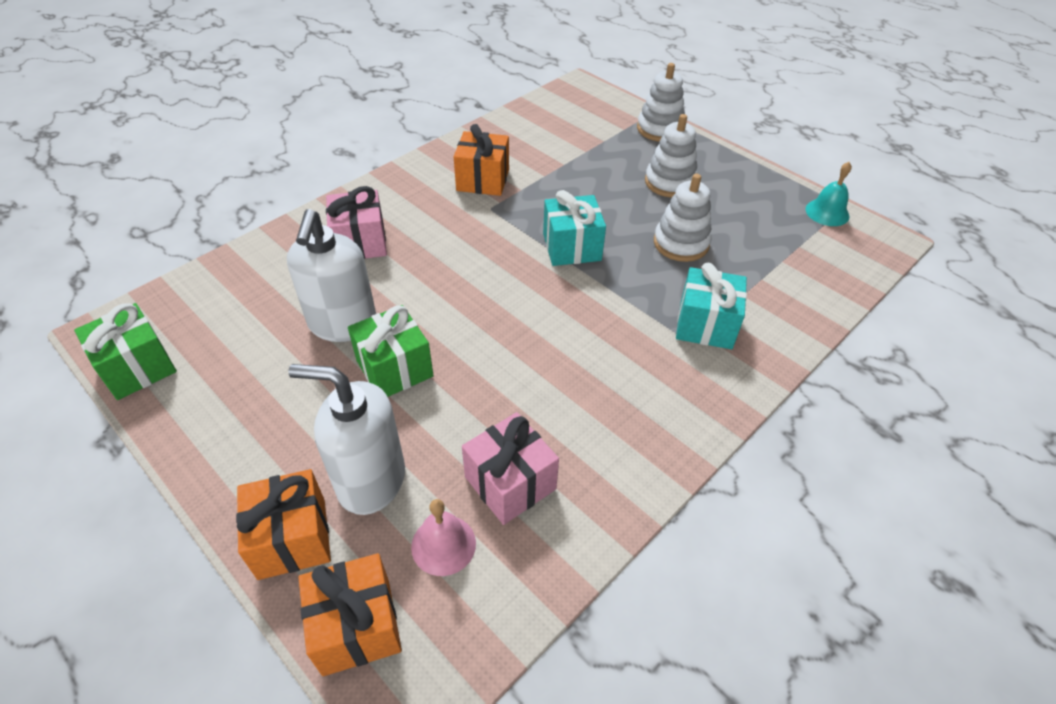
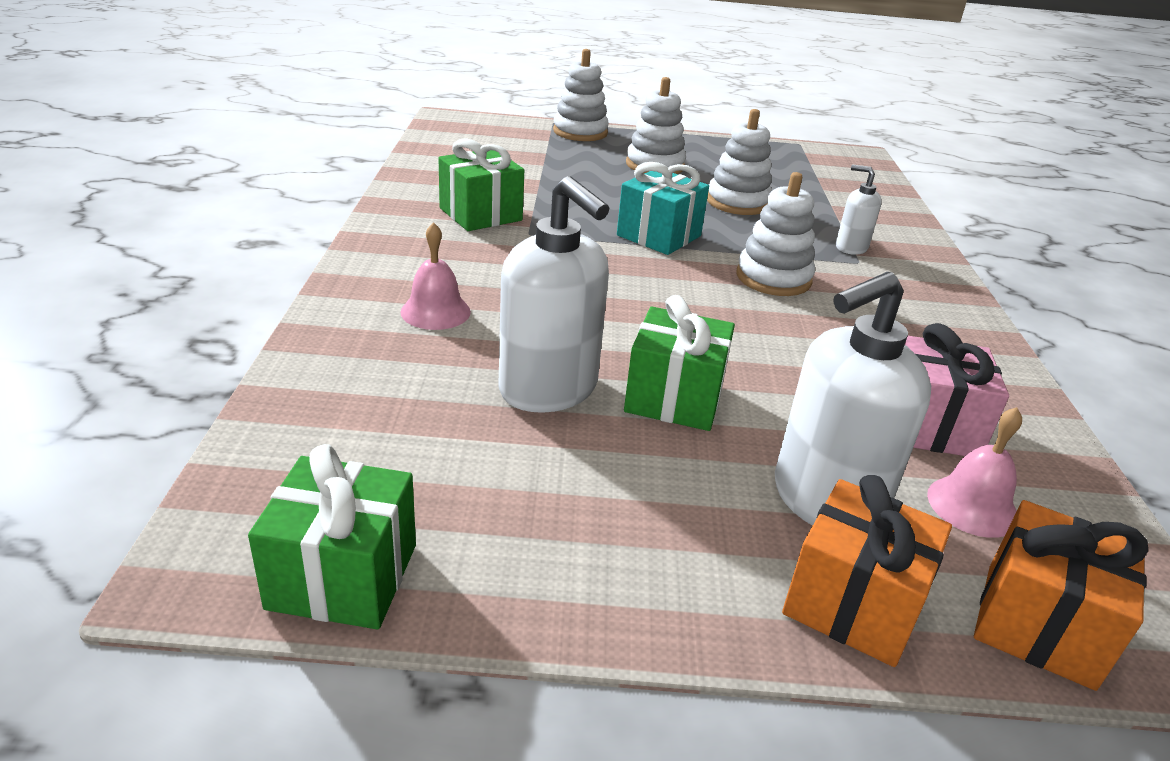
camera: 45 degrees left, 15 degrees down
(360, 242) = (435, 311): pink gift -> pink bell
(483, 180) = (480, 214): orange gift -> green gift
(596, 320) = (773, 278): none -> white stacking toy
(705, 325) = (851, 247): turquoise gift -> white soap dispenser
(827, 212) = (796, 150): turquoise bell -> none

